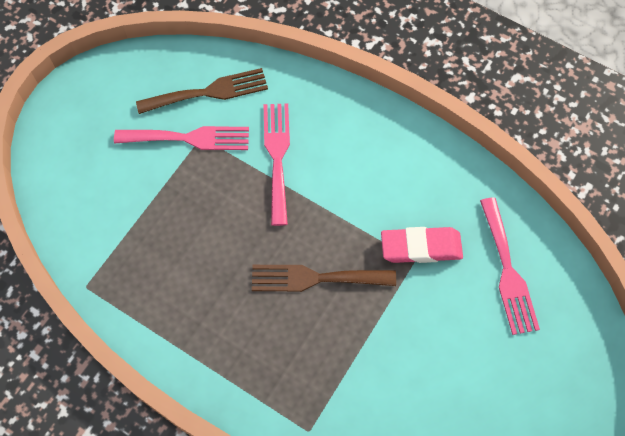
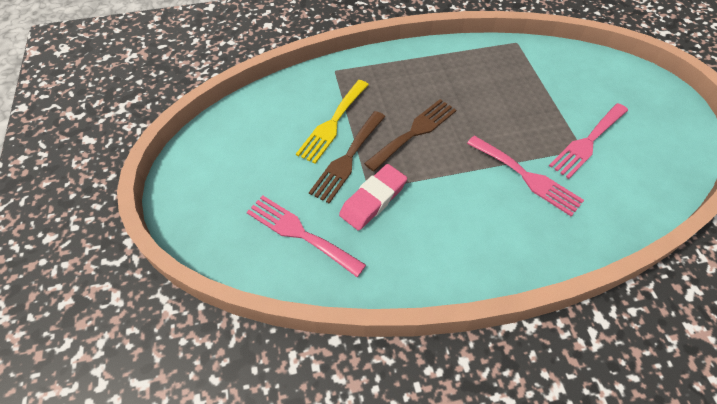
camera: 135 degrees right, 10 degrees down
(209, 92) = (624, 178): brown fork -> brown fork (347, 159)
(379, 358) = (332, 123): none -> yellow fork

